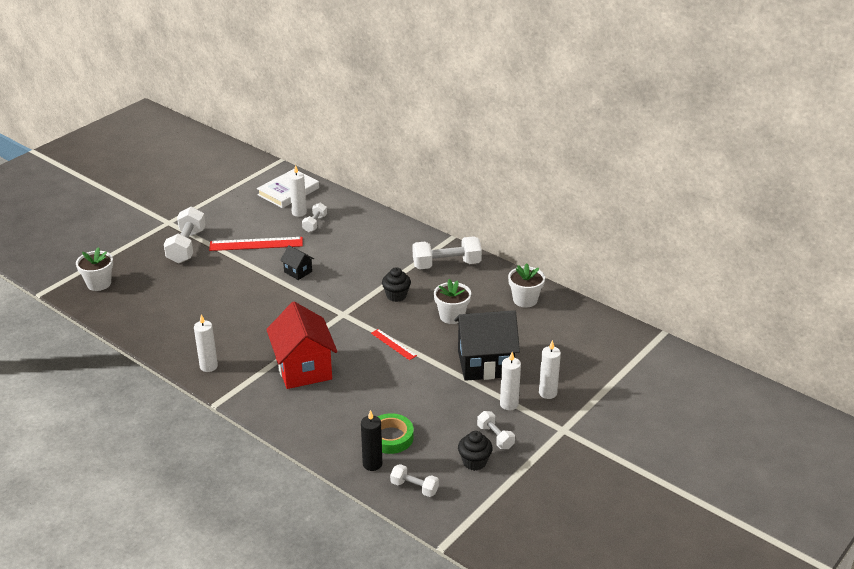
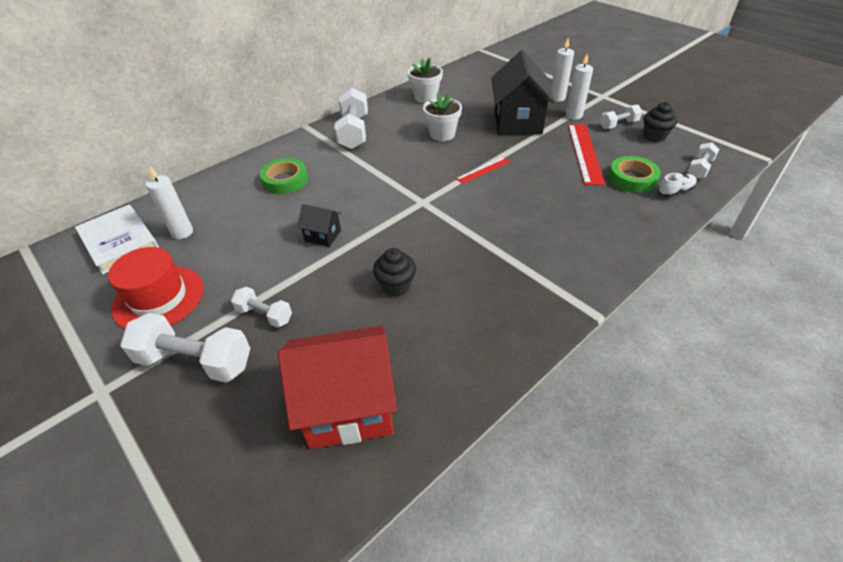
camera: 80 degrees left, 10 degrees up
(99, 283) = (250, 506): white flower pot -> none
(208, 366) = (518, 324): white candle -> none
(236, 221) = (159, 298): none -> red hat
(256, 244) = (235, 276): red ruler -> red ruler (584, 153)
(298, 272) = (323, 236): black house -> black house turned 60 degrees clockwise
(303, 369) = (524, 234): red house -> red house (348, 407)
(315, 223) = (219, 219): white dumbbell -> white dumbbell (264, 315)
(366, 242) = (285, 180): none -> green tape
(372, 464) = (675, 191): black candle -> white shoe
(396, 296) = (398, 164): black cupcake -> black cupcake (396, 286)

